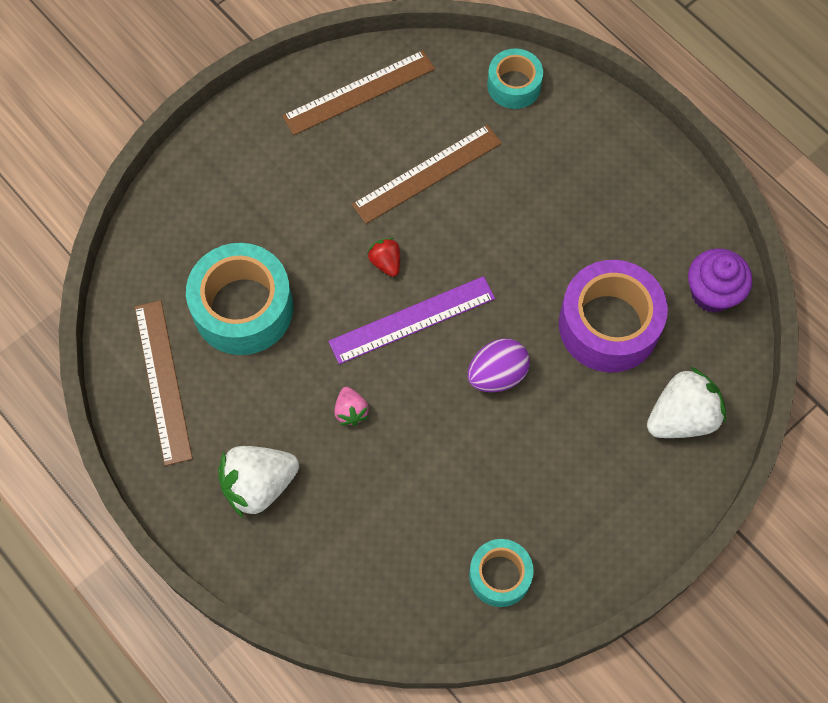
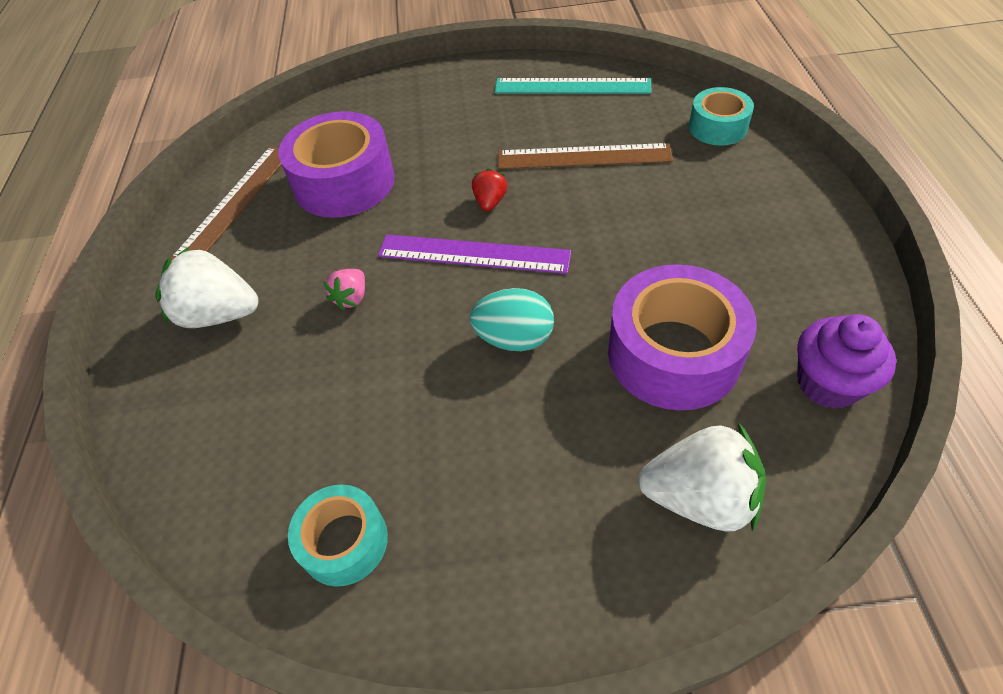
camera: 40 degrees right, 15 degrees down
(243, 308) = (344, 182): turquoise tape -> purple tape
(359, 92) = (572, 86): brown ruler -> turquoise ruler
(497, 375) = (514, 338): purple egg -> turquoise egg

